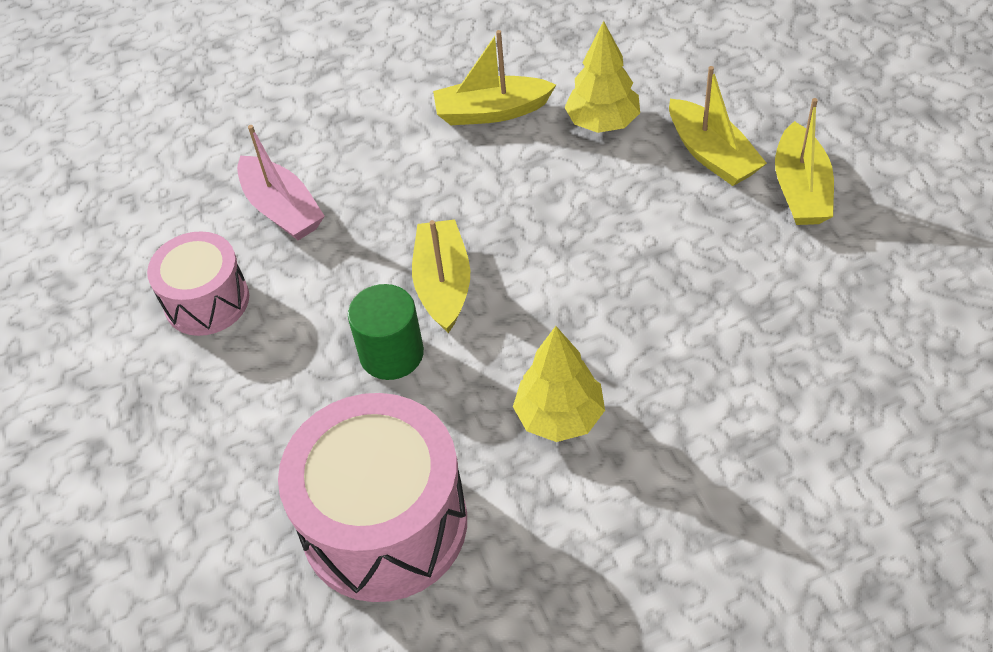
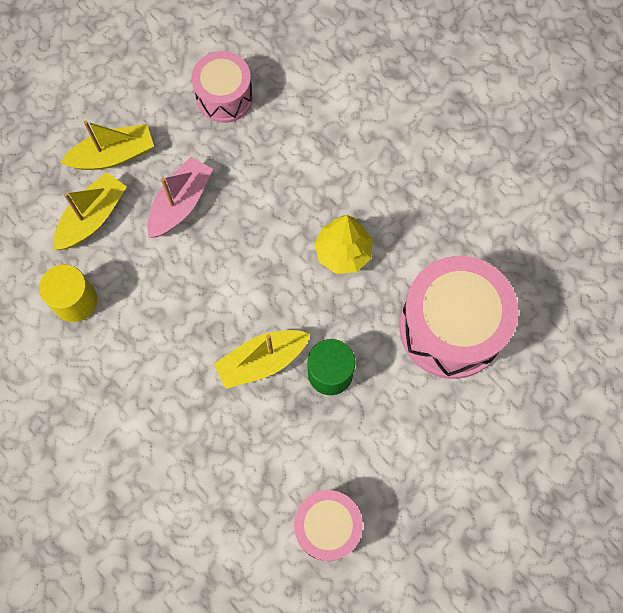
camera: 115 degrees left, 20 degrees up
(282, 209) = (225, 512): pink boat -> pink boat (180, 203)
(491, 112) = (80, 388): yellow boat -> none
(602, 122) = (75, 301): yellow tree -> yellow cylinder
(870, 332) = (224, 97): none -> pink drum

